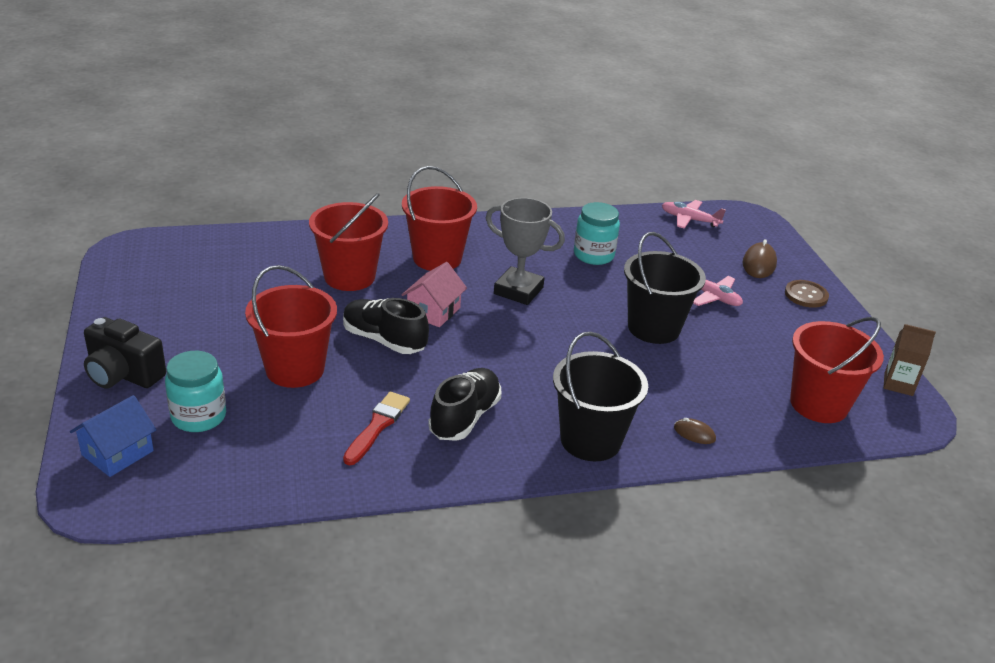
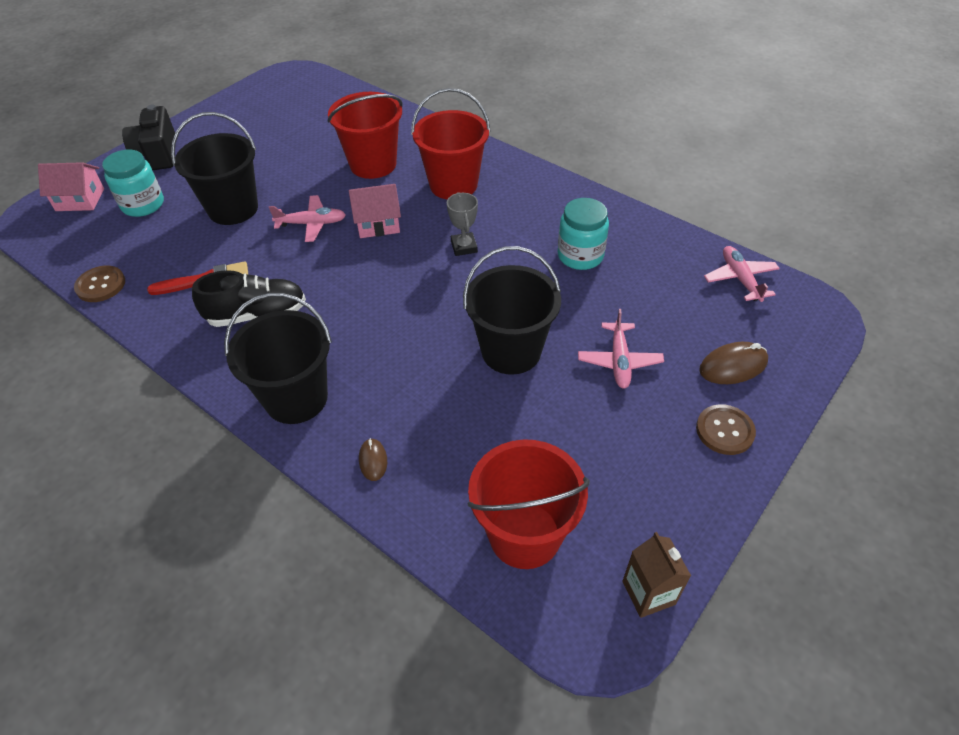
camera: 55 degrees right, 15 degrees up
(117, 453) = (80, 199): blue house -> pink house
(292, 490) = (101, 285): none -> brown button
(295, 369) = (233, 209): red bucket -> black bucket
(384, 340) = (312, 224): black shoe -> pink plane
(518, 290) = (464, 247): grey trophy -> grey trophy, size x0.58

